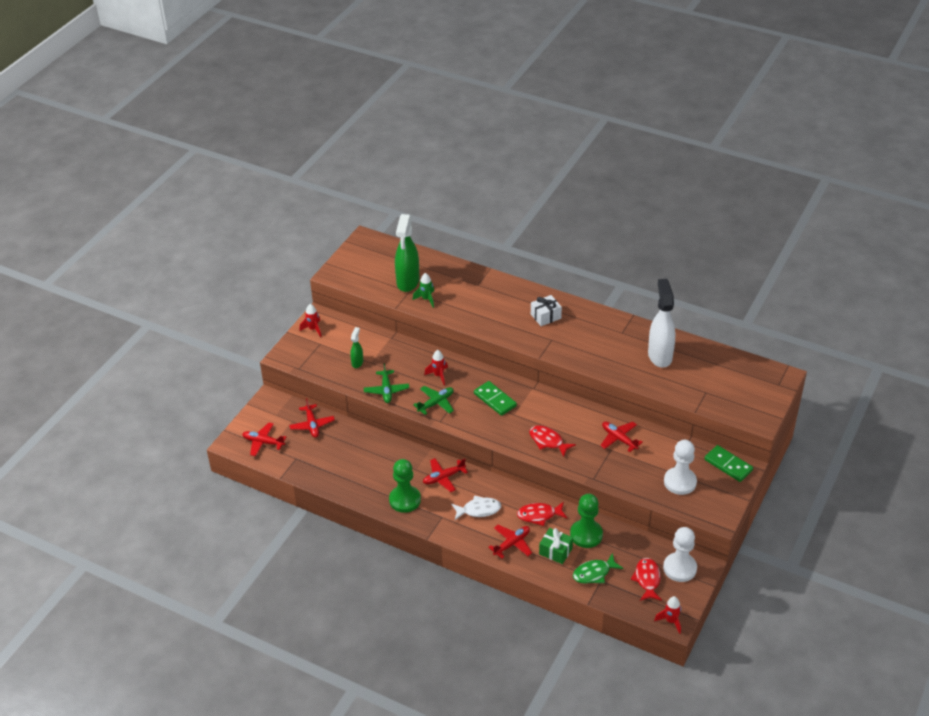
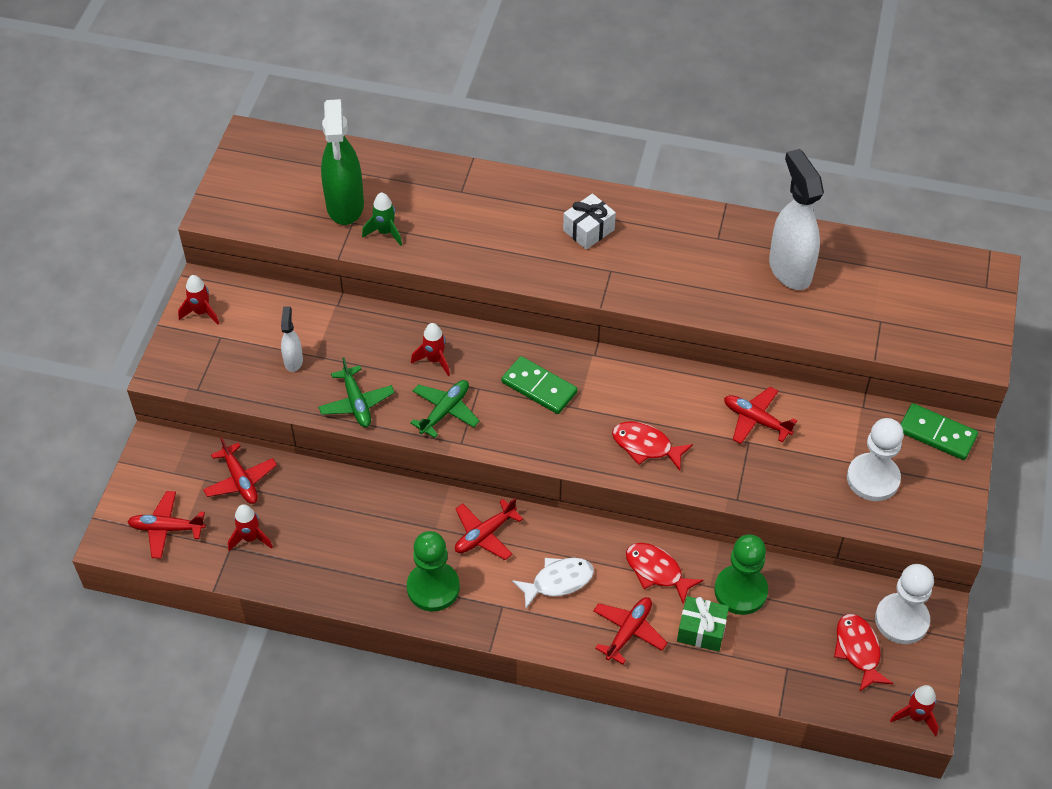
camera: 15 degrees left, 10 degrees up
(308, 455) = (250, 538): none -> red rocket
(357, 362) = (293, 360): green spray bottle -> white spray bottle
(539, 515) = (657, 571): red fish -> red fish turned 60 degrees clockwise
(594, 573) = (773, 657): green fish -> none

